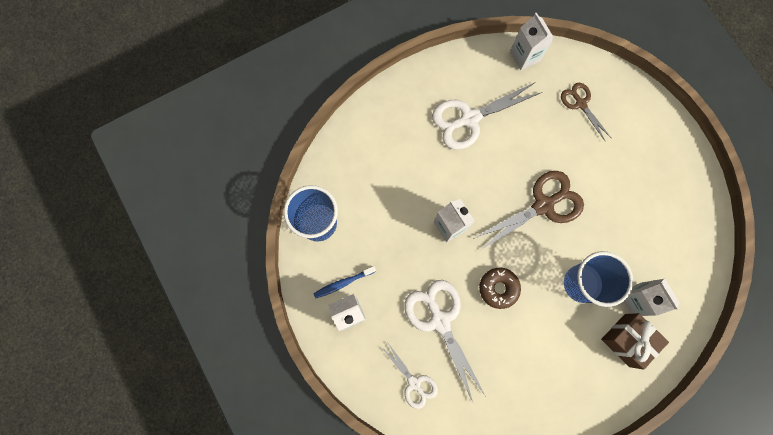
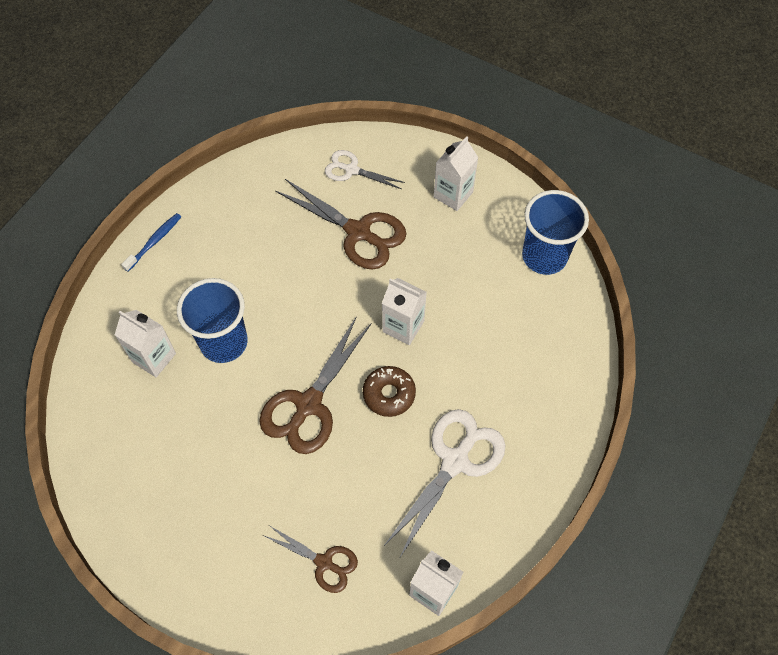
camera: 150 degrees right, 15 degrees down
(343, 283) = (478, 216): blue toothbrush -> blue toothbrush (154, 242)
(440, 320) = (358, 232): white scissors -> brown scissors
(498, 288) = (314, 292): brown donut -> brown donut (389, 394)
(626, 340) = (149, 311): brown gift -> none

